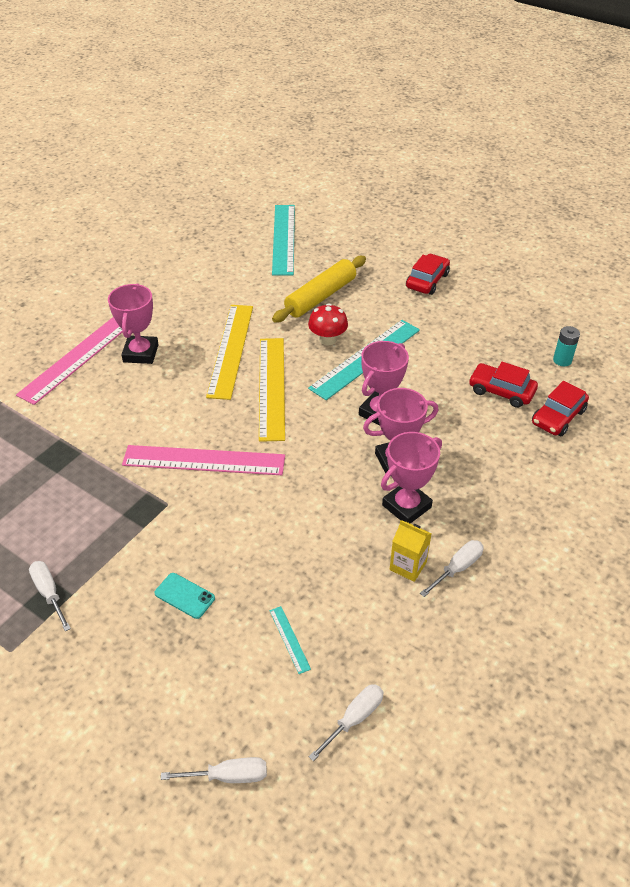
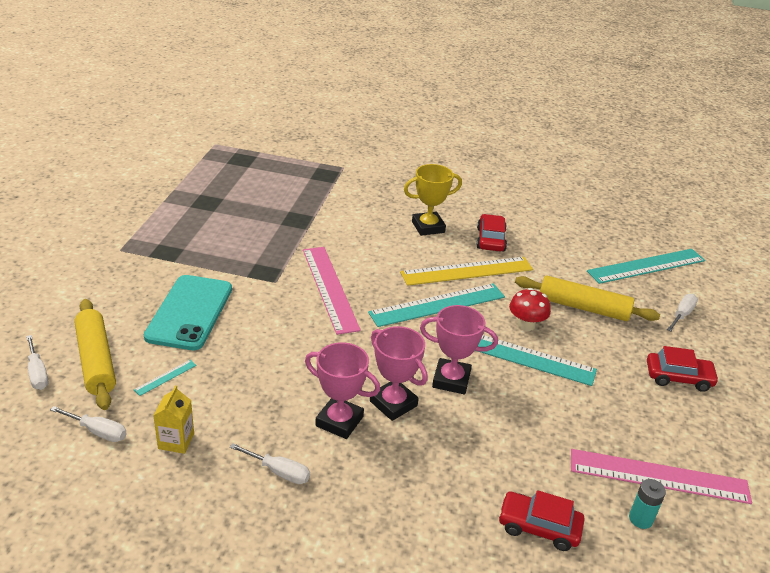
camera: 65 degrees right, 10 degrees down
(49, 593) = (171, 251): white screwdriver -> white screwdriver (681, 315)
(77, 358) = (400, 200): pink ruler -> pink ruler (659, 476)
(141, 353) = (428, 227): pink trophy -> yellow trophy
(184, 595) = (190, 312): turquoise phone -> turquoise phone, size x2.31
(232, 706) = (96, 361): none -> yellow rolling pin
(271, 387) = (437, 305): yellow ruler -> turquoise ruler
(408, 566) = (268, 435): yellow carton -> yellow carton (176, 441)
(501, 391) = (546, 468): red car -> red car (490, 239)

